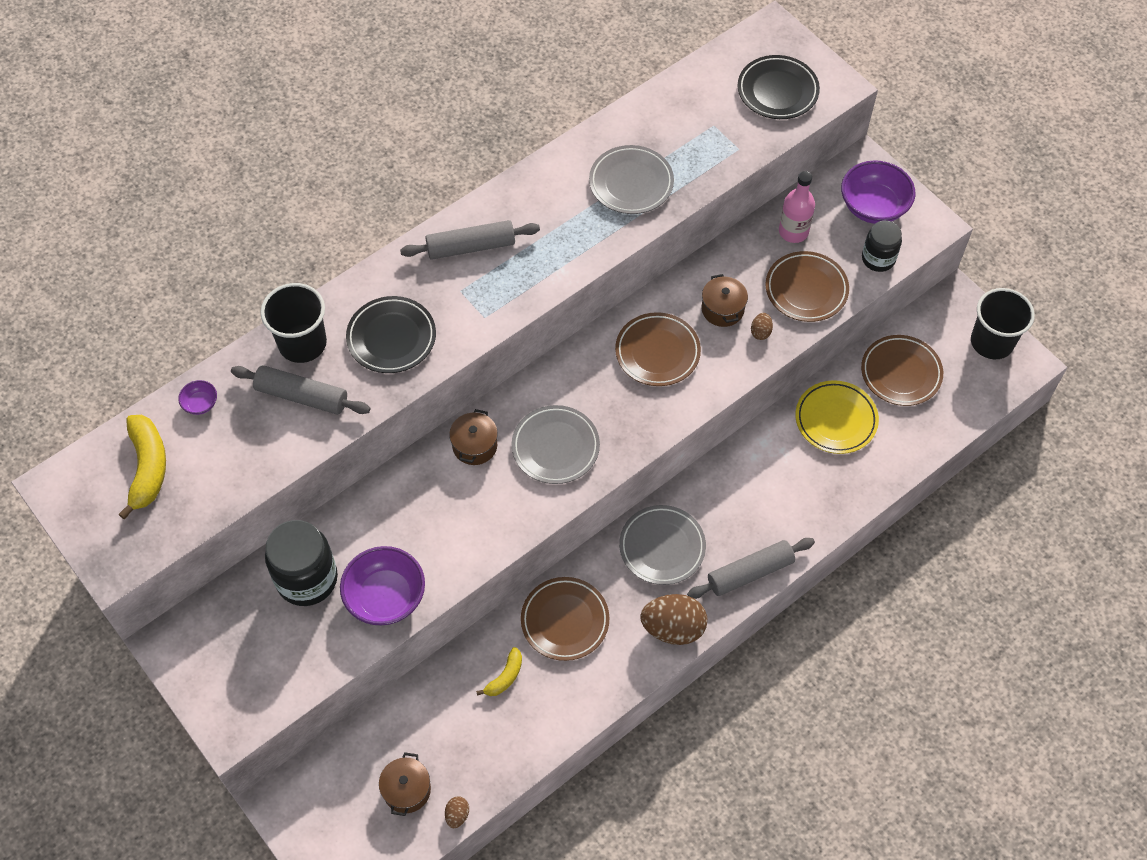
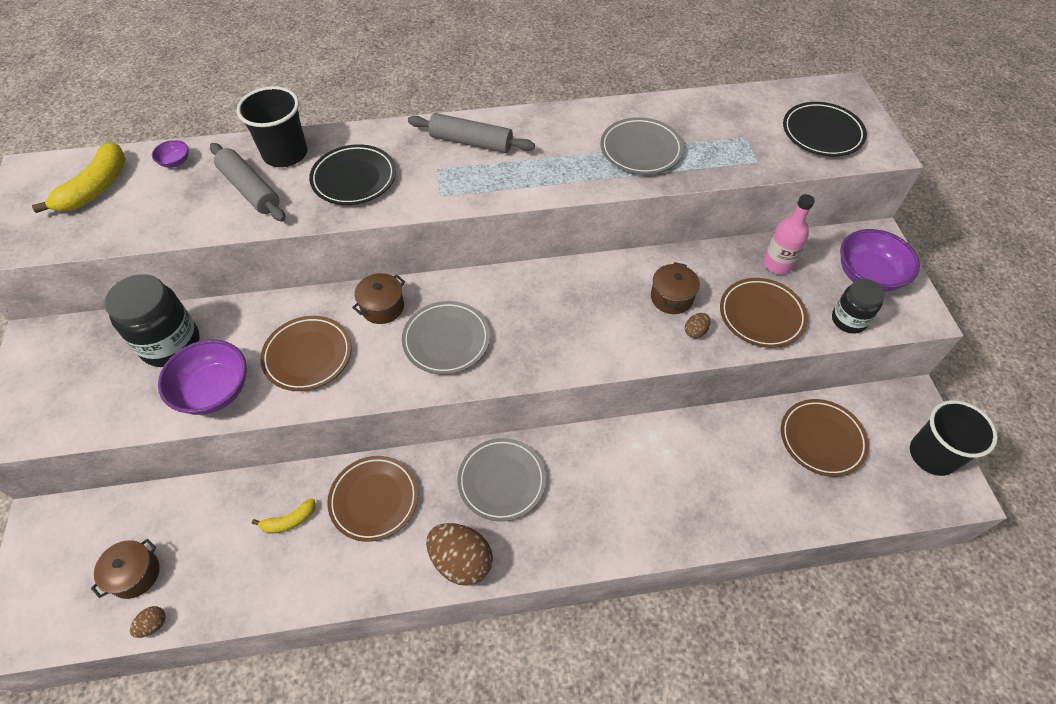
camera: 30 degrees right, 5 degrees down
(657, 352) = (589, 306): brown plate -> brown plate (308, 356)
(750, 572) = (566, 548): grey rolling pin -> none
(836, 420) = (733, 450): yellow plate -> none

